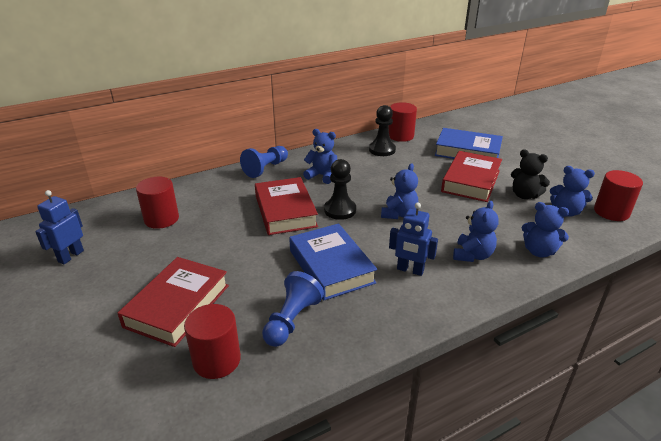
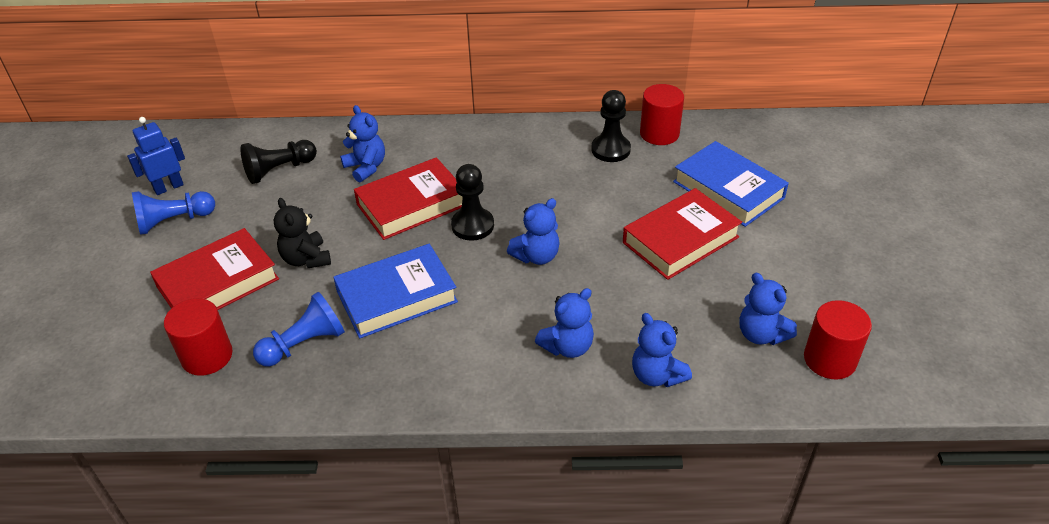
camera: 30 degrees right, 10 degrees up
(161, 219) = (279, 170): red cylinder -> black pawn
(265, 169) = (441, 135): blue pawn -> blue pawn (174, 221)
(285, 211) = (411, 205): red book -> red book turned 45 degrees clockwise
(322, 175) = (497, 167): blue teddy bear -> blue teddy bear (366, 167)
(331, 266) = (397, 297): blue book -> blue book turned 60 degrees clockwise
(410, 270) = (476, 336): blue robot -> none
(524, 195) = (731, 288): black teddy bear -> black teddy bear (306, 259)

